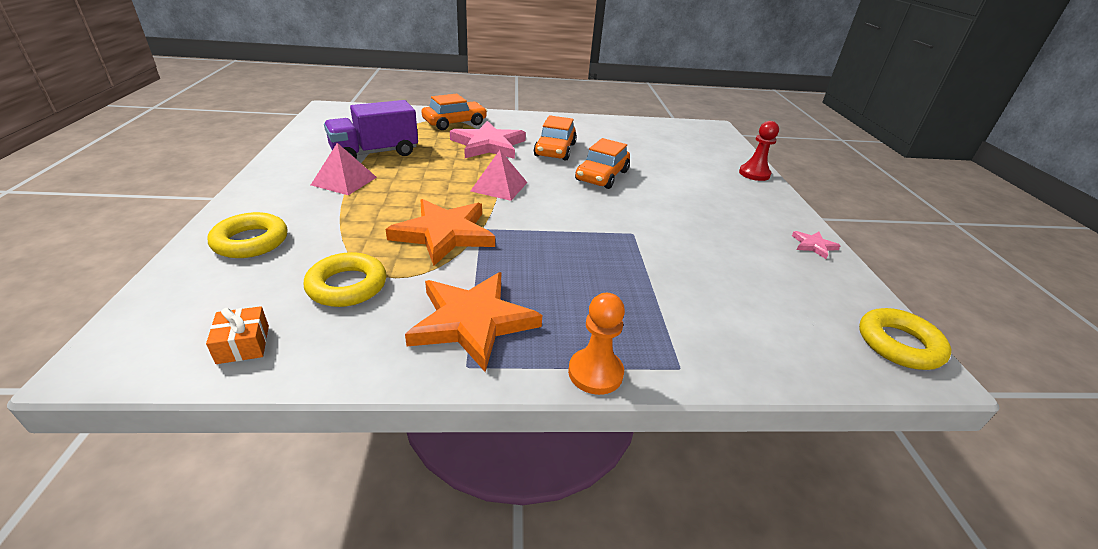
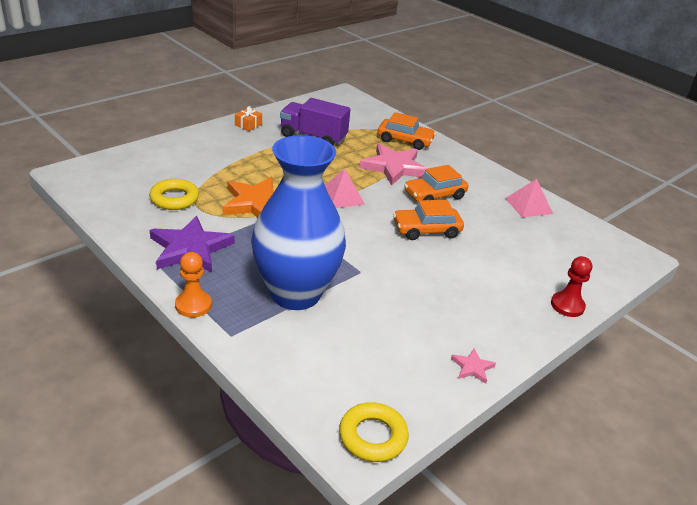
camera: 50 degrees right, 0 degrees up
(243, 344) = (106, 196): orange gift -> orange gift (248, 125)
(251, 241) = (175, 154): yellow ring -> none
(344, 181) = (266, 146): pink pyramid -> pink pyramid (528, 206)
(472, 322) = (190, 248): orange star -> purple star
(637, 286) = (295, 293): none -> blue vase

